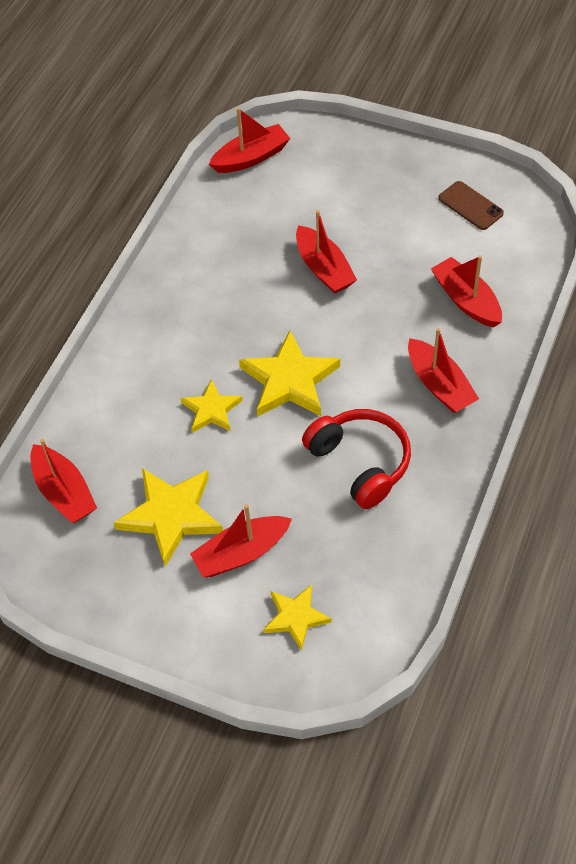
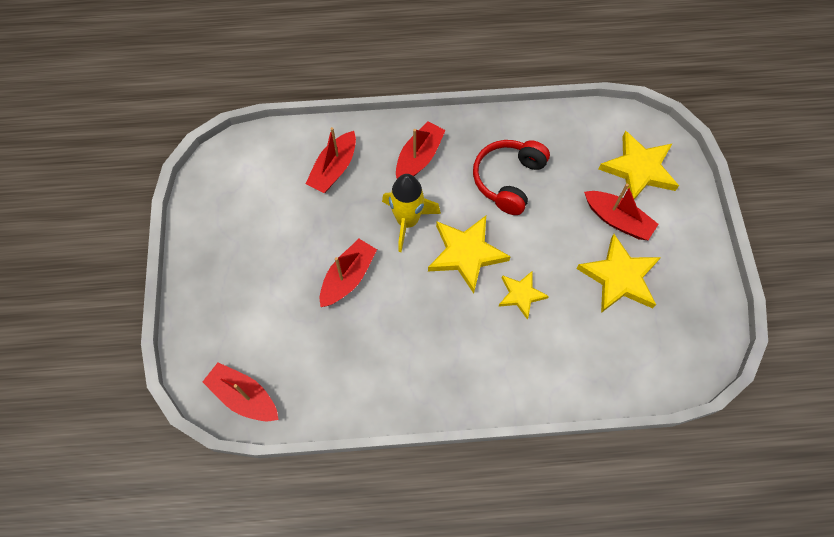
camera: 120 degrees left, 10 degrees up
(64, 492) = (648, 361): red boat -> none
(295, 617) = (639, 169): yellow star -> yellow star, size x1.67
(361, 342) = (407, 221): none -> yellow rocket
(470, 206) = (235, 200): brown phone -> none

